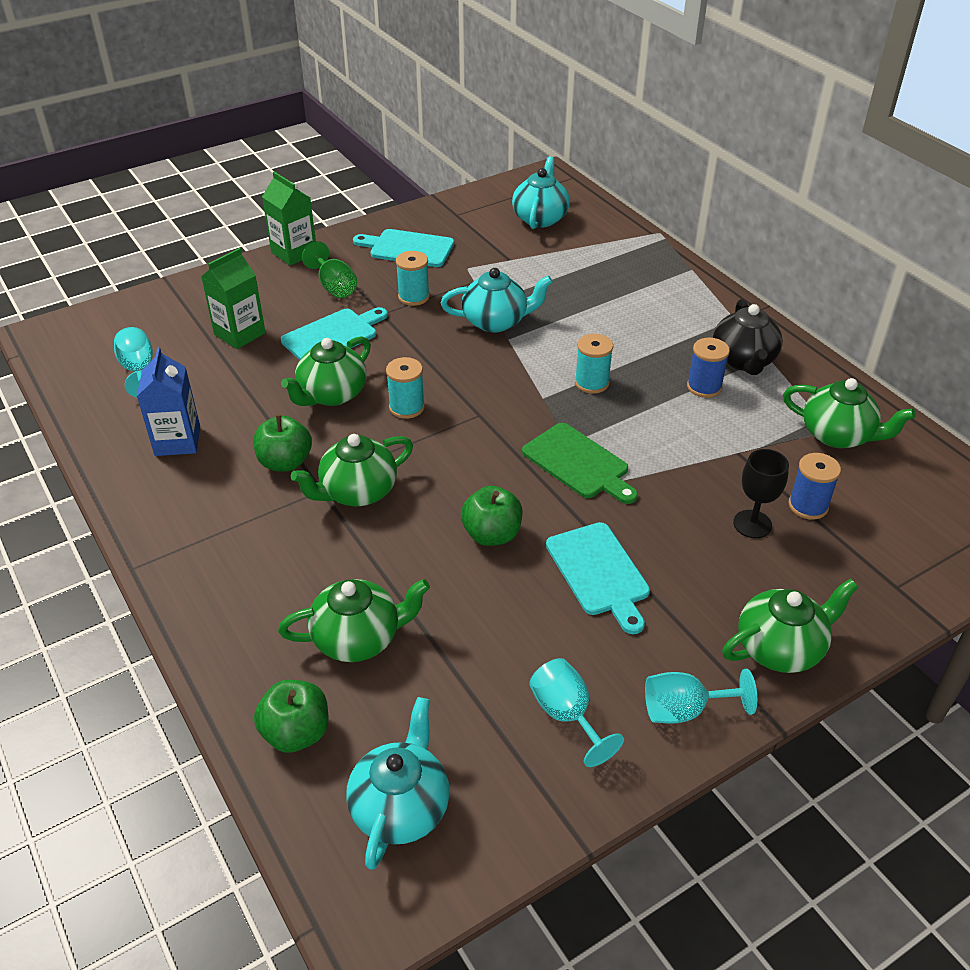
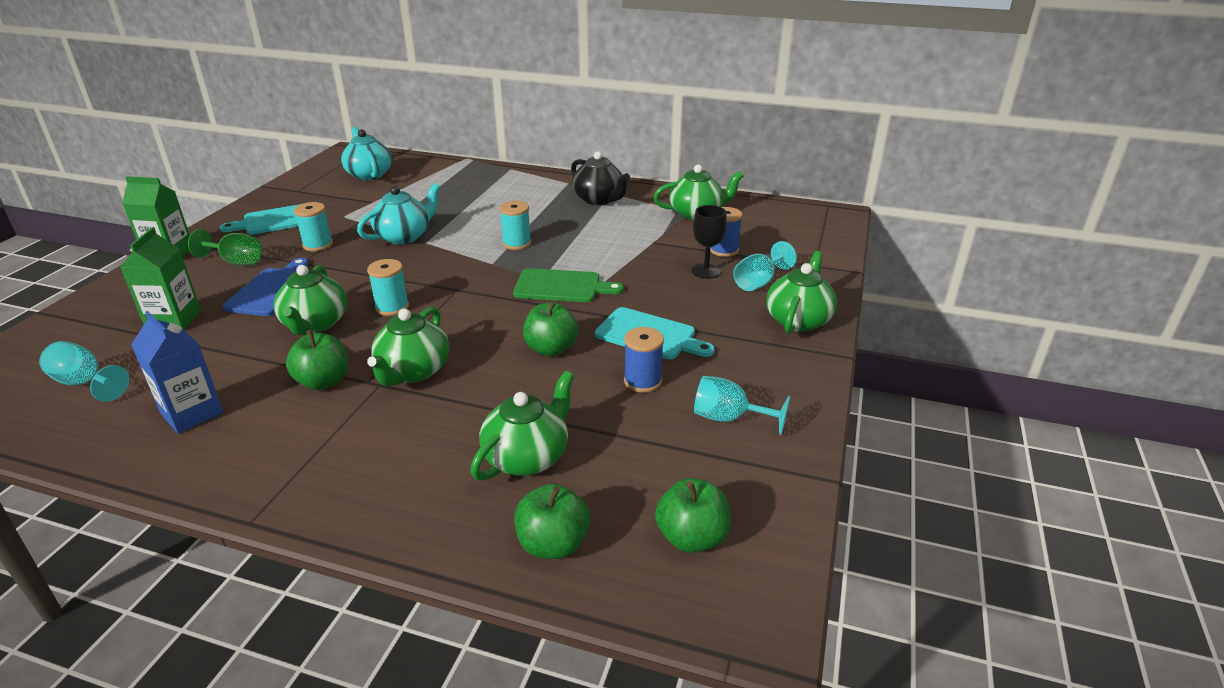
camera: 40 degrees left, 10 degrees down
(333, 336) = (272, 290): turquoise cutting board -> blue cutting board
(401, 807) = (691, 537): turquoise teapot -> green apple
(684, 710) = (790, 377): turquoise goblet -> turquoise goblet (758, 282)
(704, 387) = (592, 220): blue spool -> blue spool (642, 381)

